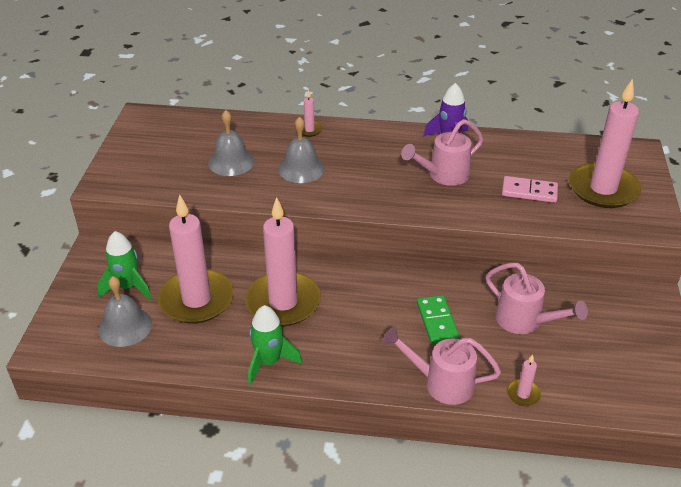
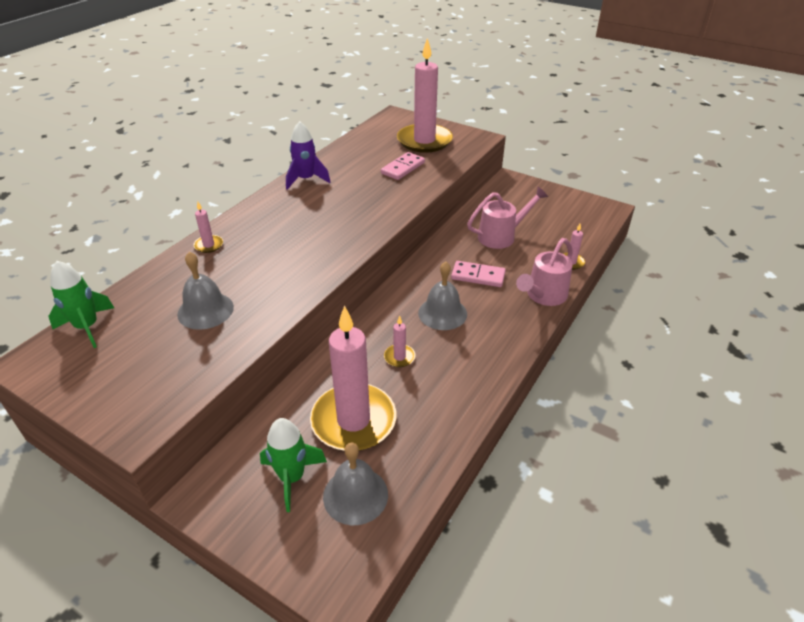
camera: 65 degrees left, 0 degrees up
(269, 362) = (471, 389): green rocket -> green rocket (87, 327)
(283, 302) = (399, 357): pink candle -> pink candle, size x0.41
(301, 169) = (265, 267): grey bell -> grey bell (442, 313)
(437, 321) = (478, 276): green domino -> pink domino
(443, 175) = (349, 197): pink watering can -> none

